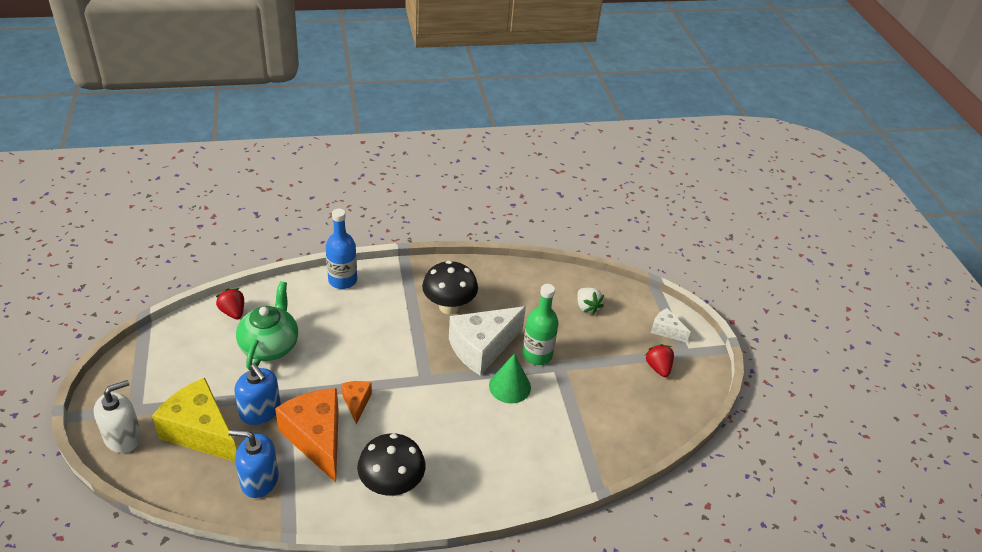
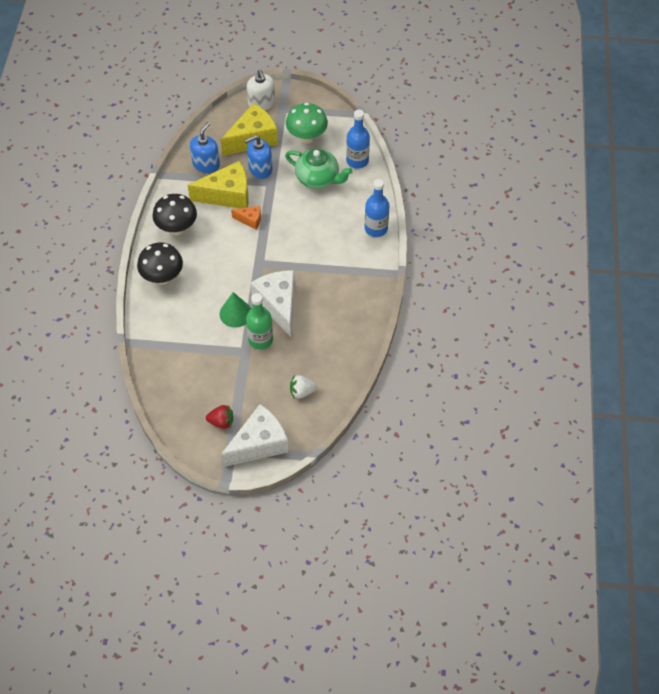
camera: 110 degrees right, 15 degrees up
(194, 370) = (307, 137): none -> green mushroom
(233, 312) = (357, 161): red strawberry -> blue bottle
(316, 438) = (227, 195): orange cheese -> yellow cheese
(449, 307) = (328, 292): black mushroom -> black mushroom (163, 277)
(666, 330) = (259, 444): white cheese -> white cheese, size x2.04

